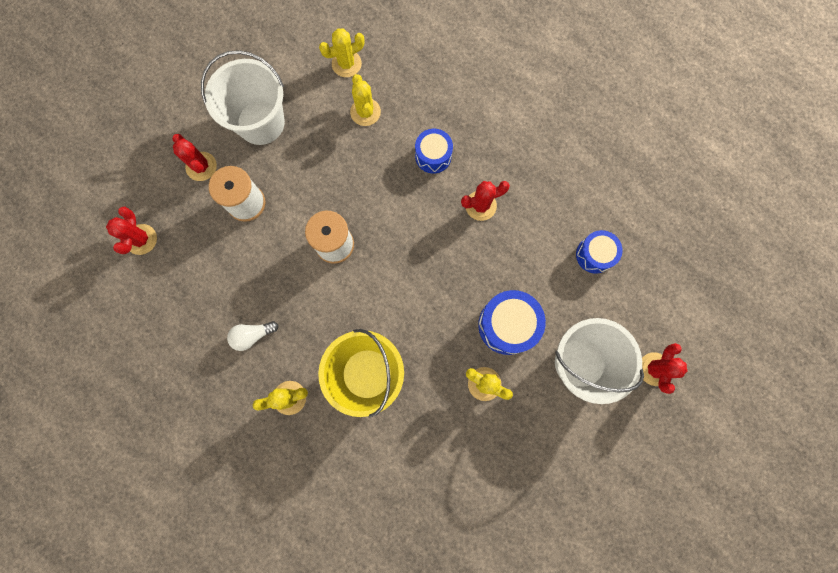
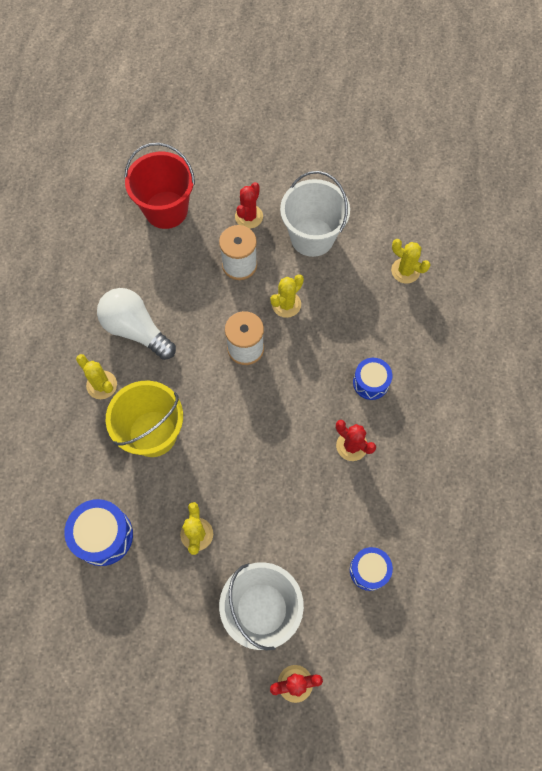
camera: 60 degrees right, 10 degrees down
(141, 239) = (166, 210): red cactus -> red bucket
(252, 335) = (136, 330): white light bulb -> white light bulb, size x1.99
(365, 112) = (373, 308): yellow cactus -> yellow cactus (286, 304)
(507, 325) = (259, 526): blue drum -> blue drum (103, 536)

